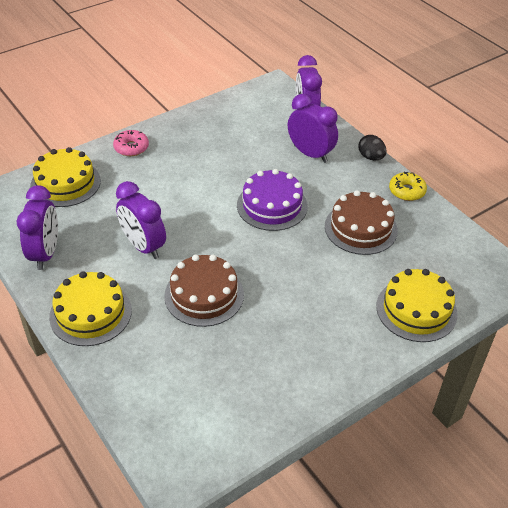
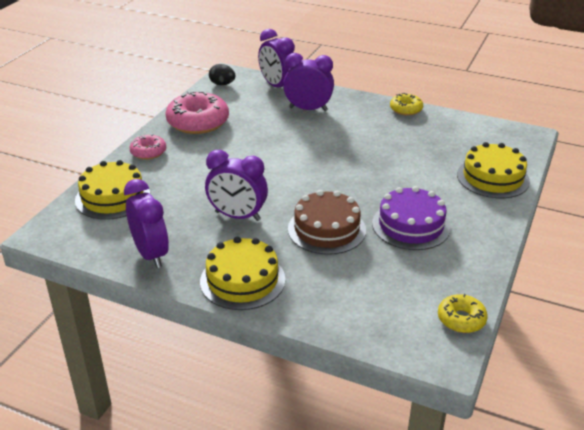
camera: 30 degrees left, 10 degrees down
(199, 131) = (198, 122): none -> pink donut
(231, 447) = (461, 319): none -> yellow donut
(272, 205) = (315, 151): purple cake -> purple cake (411, 225)
(361, 228) = (398, 143): brown cake -> none
(371, 157) = (356, 97): black egg -> black egg (222, 84)

